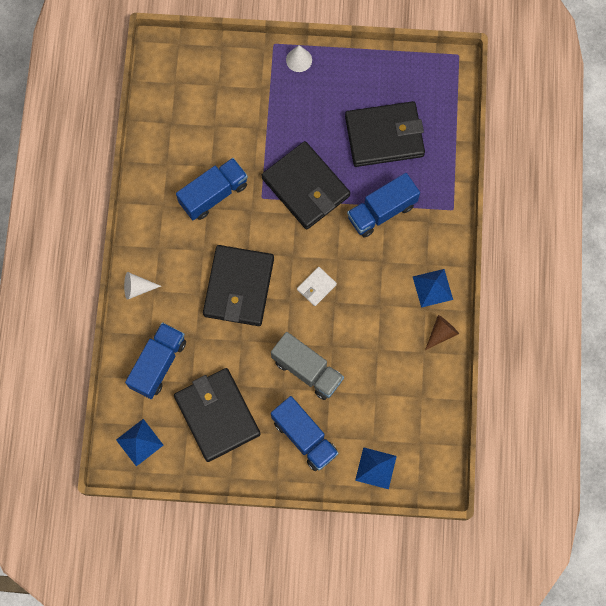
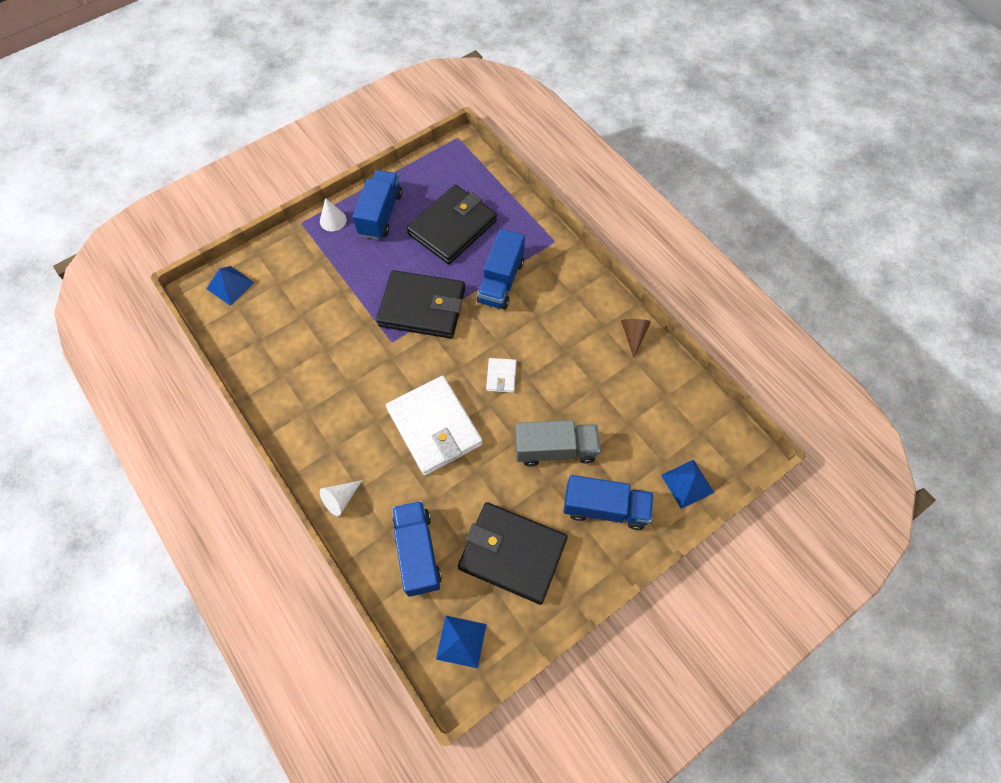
camera: 40 degrees left, 10 degrees down
(213, 194) = (346, 369): blue truck -> blue truck (381, 214)
(239, 287) = (434, 427): black wallet -> white wallet
(432, 288) = (594, 307): blue pyramid -> blue pyramid (230, 285)

